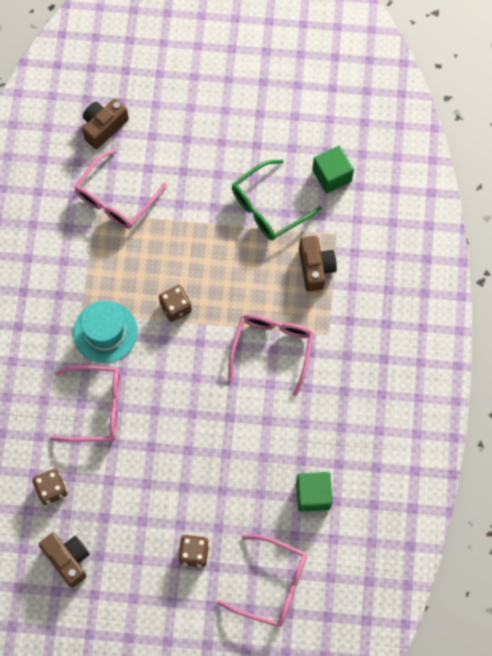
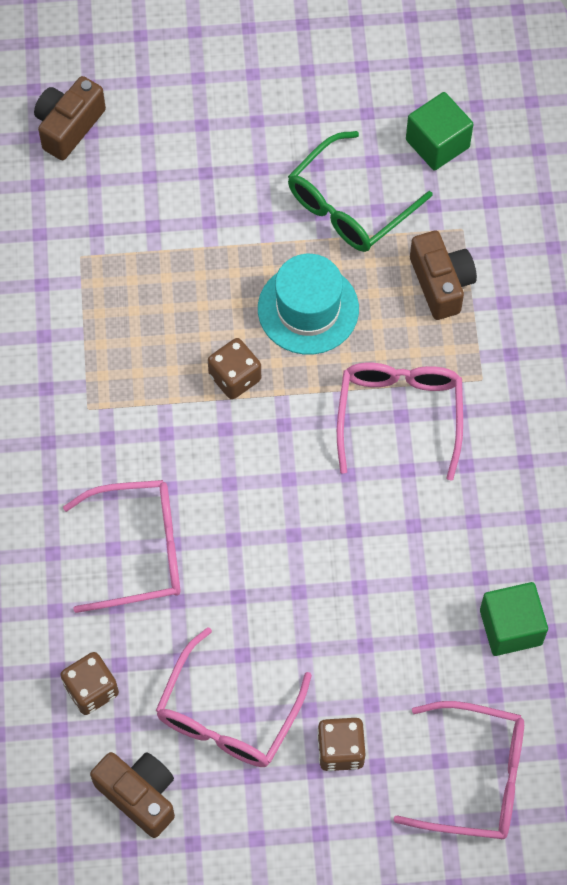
camera: 10 degrees left, 5 degrees down
(105, 332) = (131, 432): turquoise hat -> turquoise hat (308, 309)
(116, 198) = (108, 229): pink glasses -> pink glasses (228, 714)

